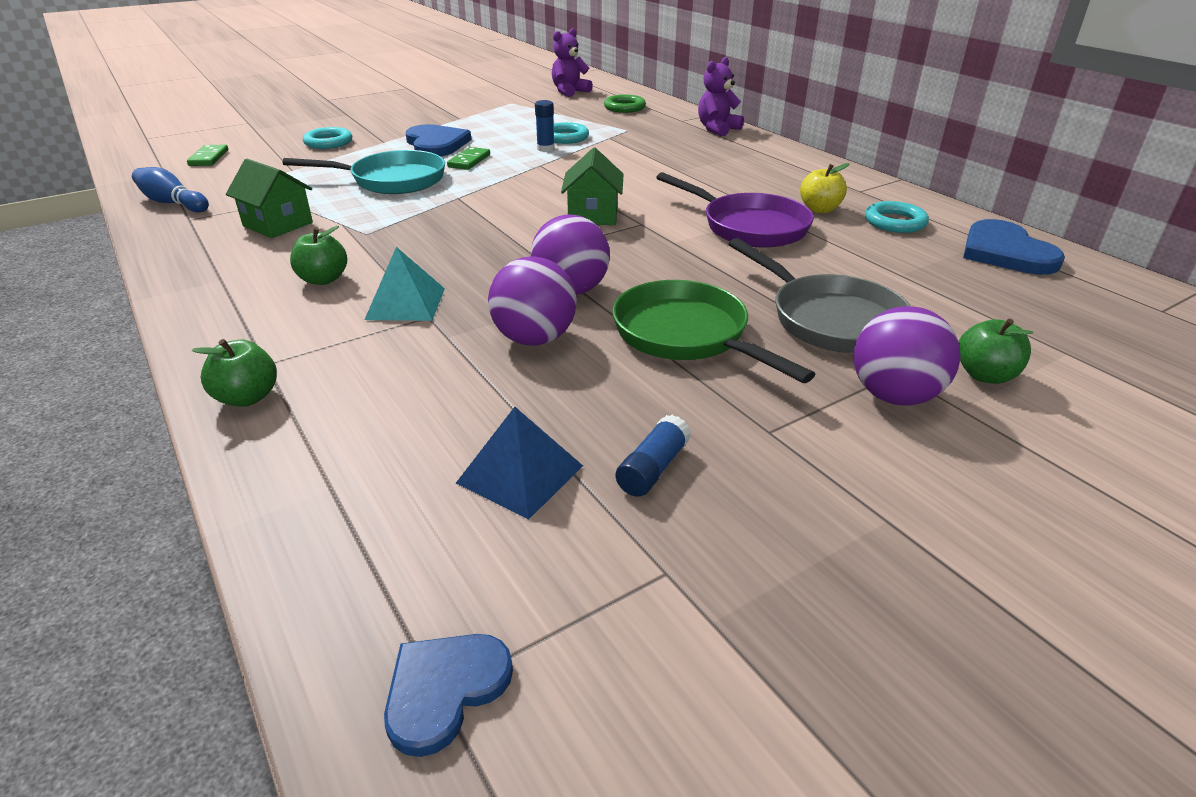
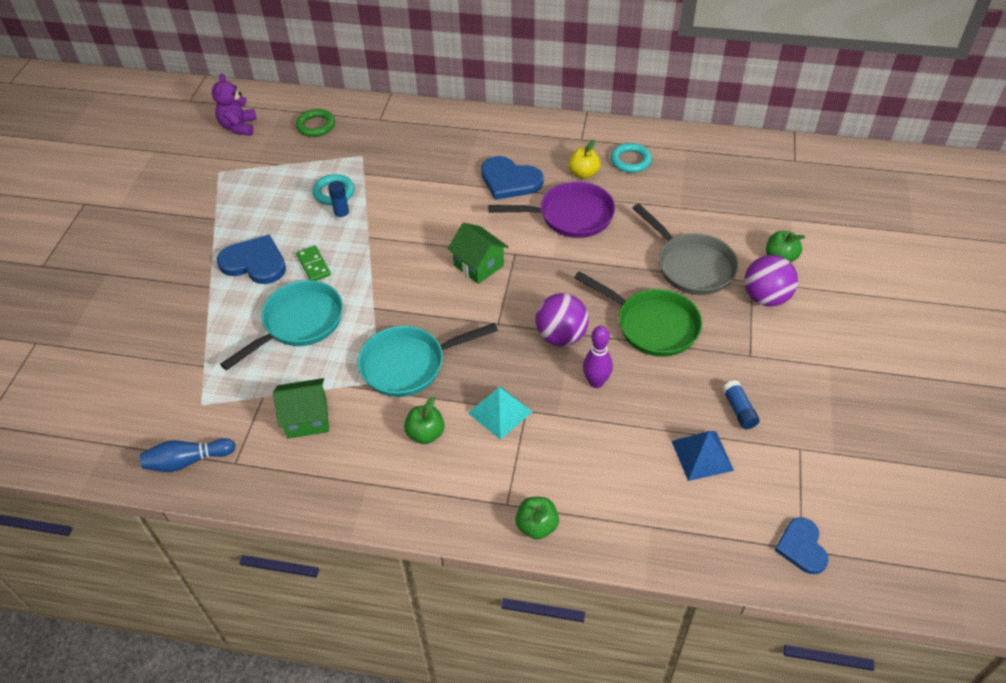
camera: 45 degrees left, 15 degrees up
(209, 158) = (103, 403): green domino -> none
(328, 142) = (165, 317): turquoise ring -> none
(408, 237) = (409, 365): none -> turquoise pan
(534, 339) = (596, 382): purple ball -> purple bowling pin
(686, 335) = (652, 325): green pan -> green pan turned 150 degrees counterclockwise
(717, 129) = (419, 117): purple teddy bear -> none
(830, 319) = (691, 266): grey pan -> grey pan turned 45 degrees clockwise
(1005, 252) = (701, 154): blue heart -> blue heart (509, 180)

